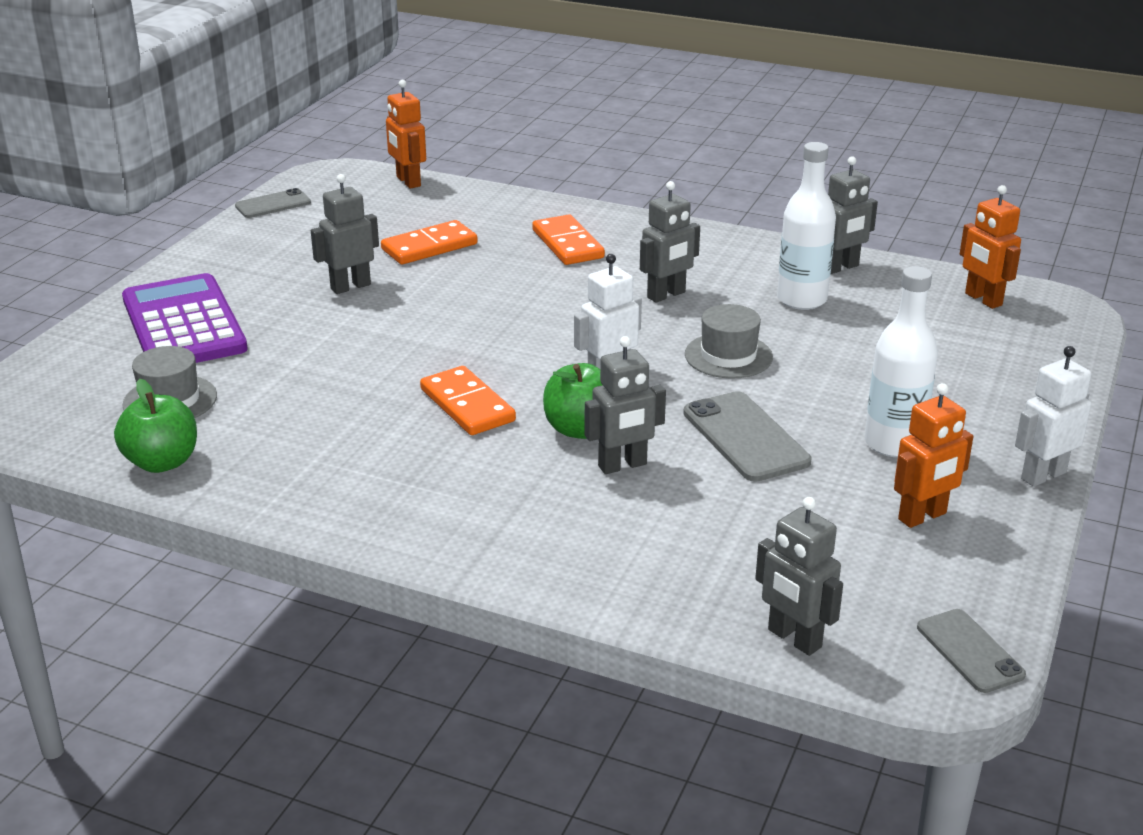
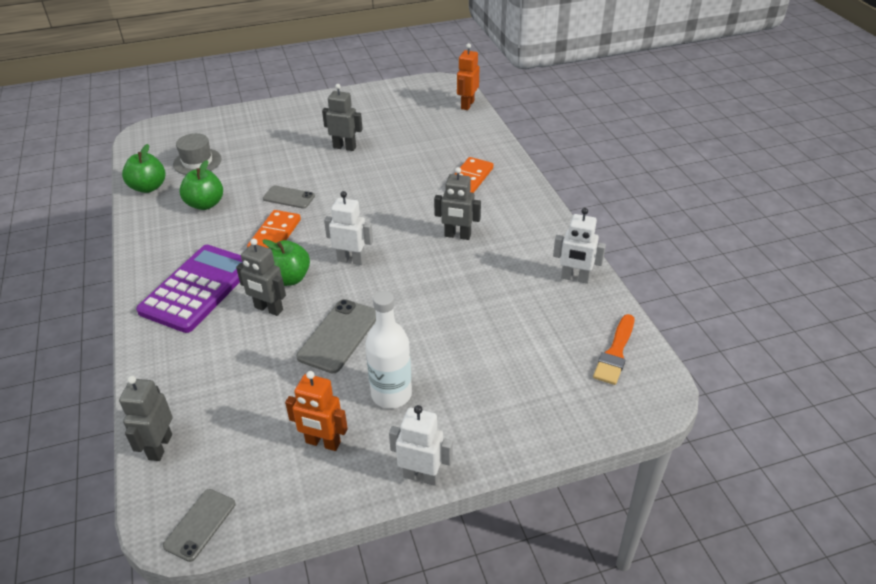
camera: 50 degrees right, 10 degrees up
(184, 324) = (261, 129): purple calculator -> purple calculator (198, 288)
(273, 204) = (393, 88): grey phone -> grey phone (289, 197)
(298, 431) = (205, 204): none -> green apple
(429, 247) = (410, 145): orange domino -> none
(728, 356) = (418, 288): grey hat -> none
(801, 300) = (515, 283): white bottle -> none
(840, 268) = (575, 278): grey robot -> white robot
(983, 299) = (615, 353): orange robot -> orange brush

